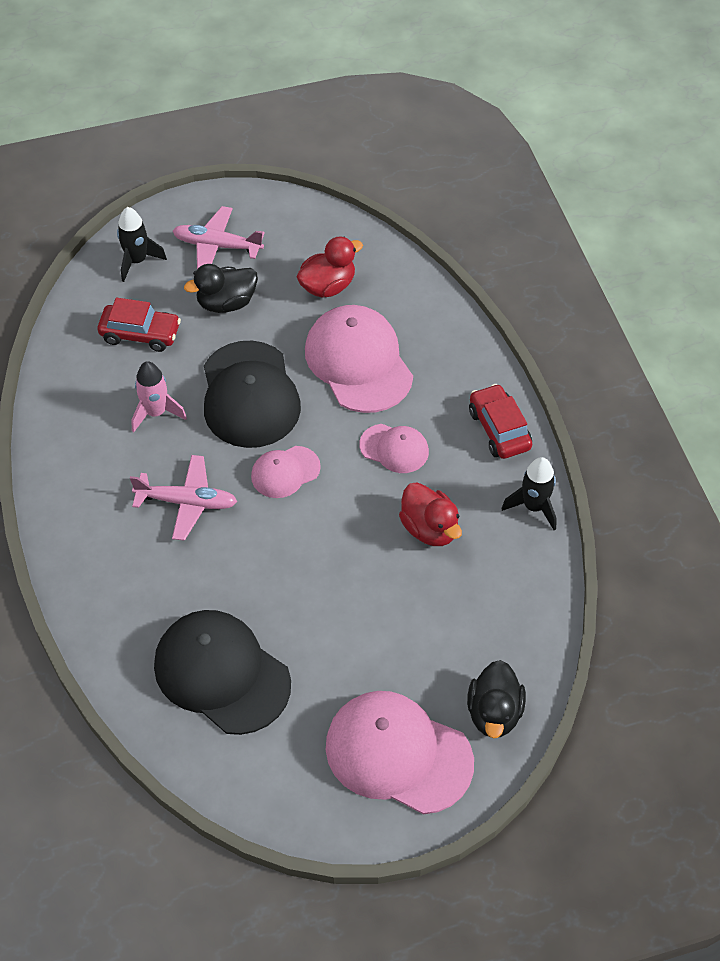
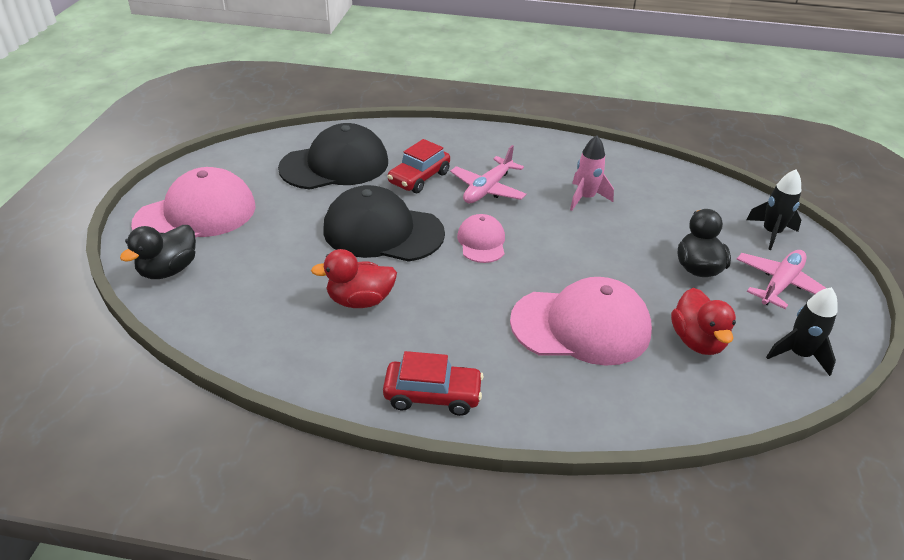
camera: 115 degrees right, 15 degrees down
(140, 334) = (677, 212): red car -> red car (419, 178)
(249, 395) = (577, 248): black cap -> black cap (382, 231)
(394, 448) = (461, 311): pink cap -> none
(494, 713) = (168, 270): black duck -> black duck turned 90 degrees counterclockwise
(534, 507) = (323, 379): black rocket -> black rocket (798, 355)

